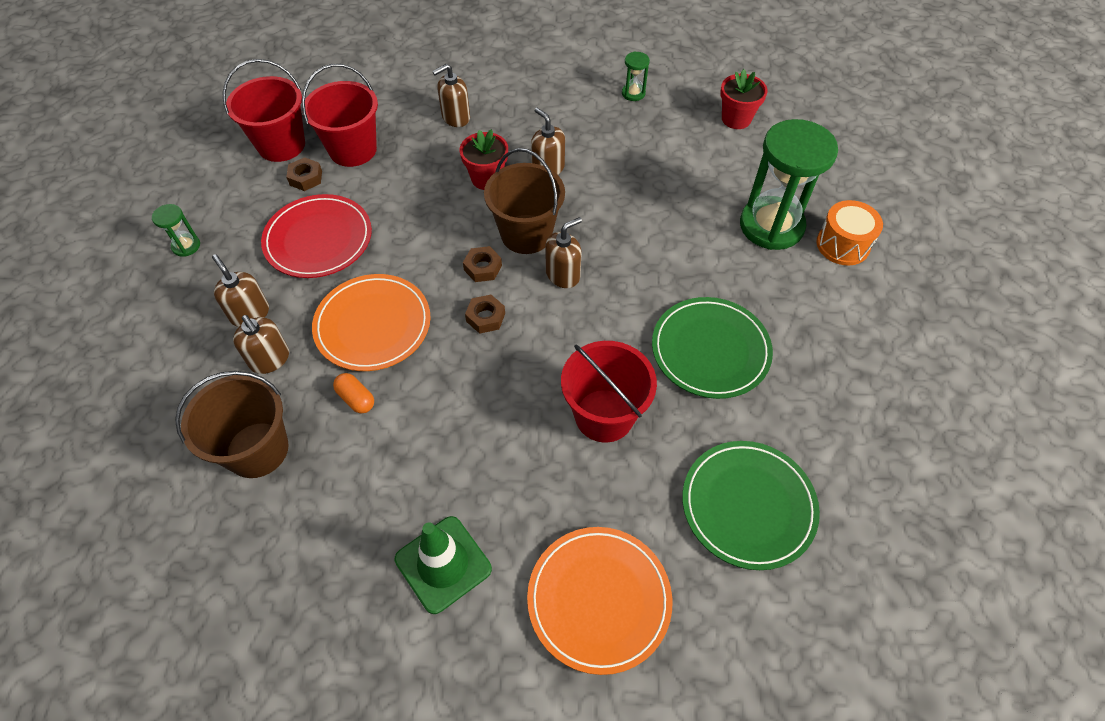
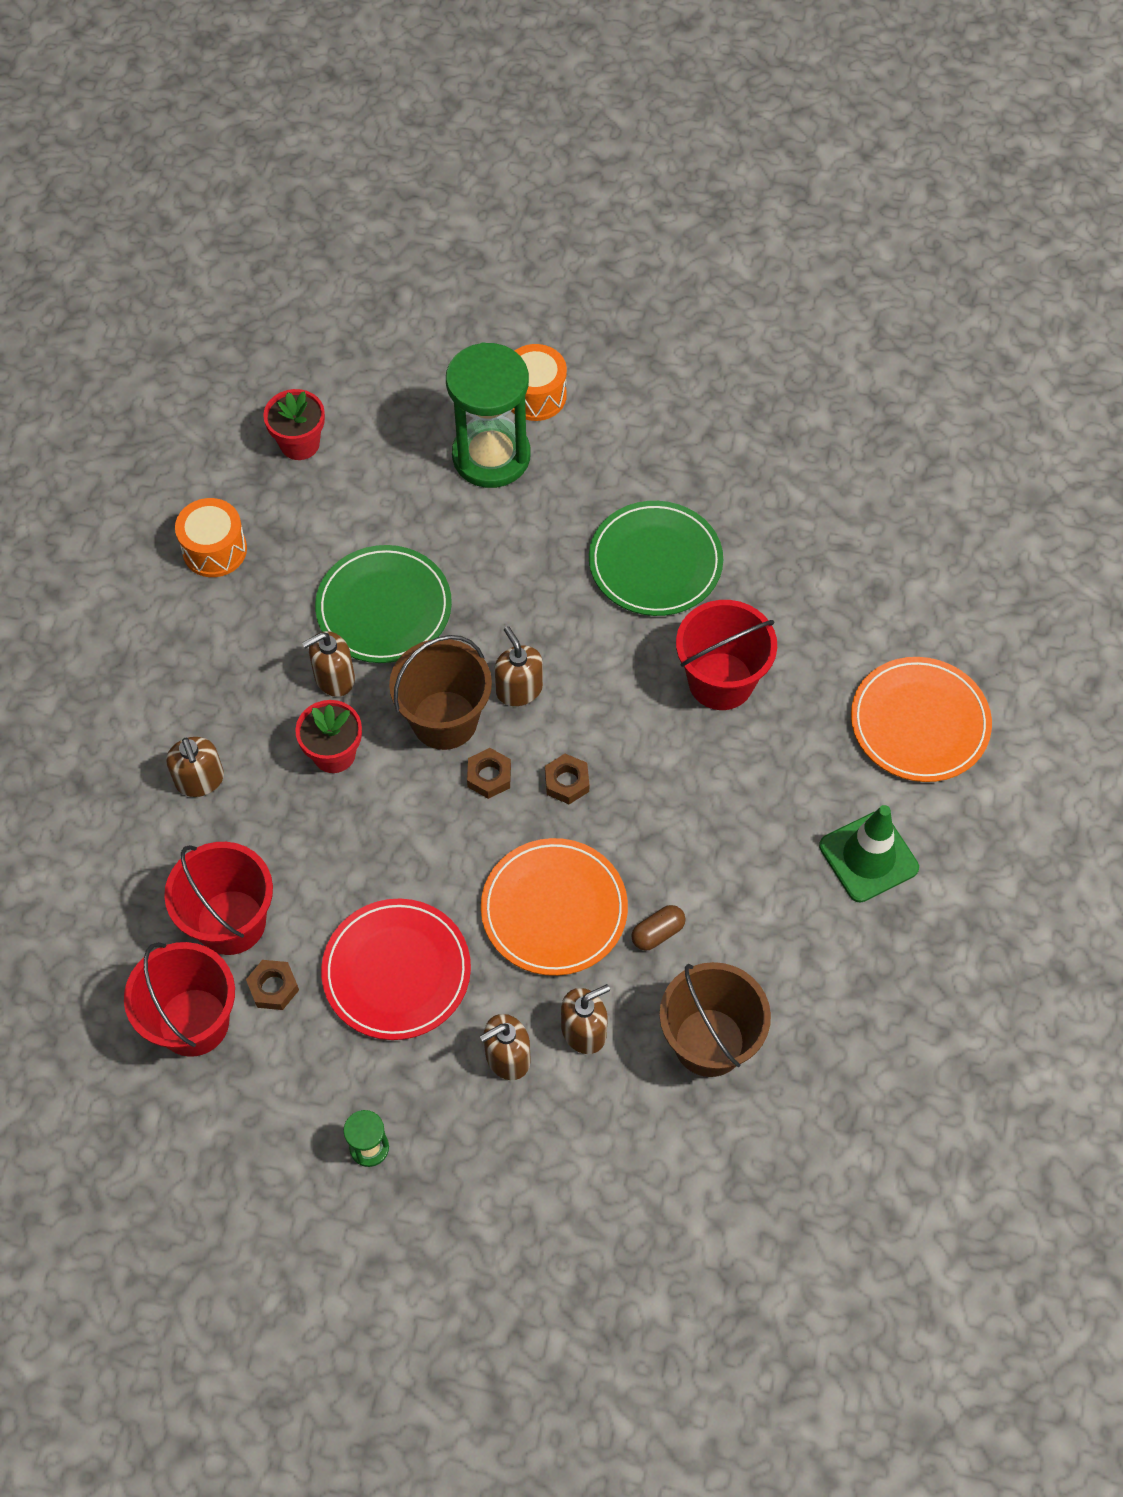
camera: 80 degrees left, 5 degrees up
(356, 398) = (657, 932): orange capsule -> brown capsule
(633, 93) = (214, 550): green hourglass -> orange drum
(748, 506) = (841, 575): green plate -> green plate (384, 608)

